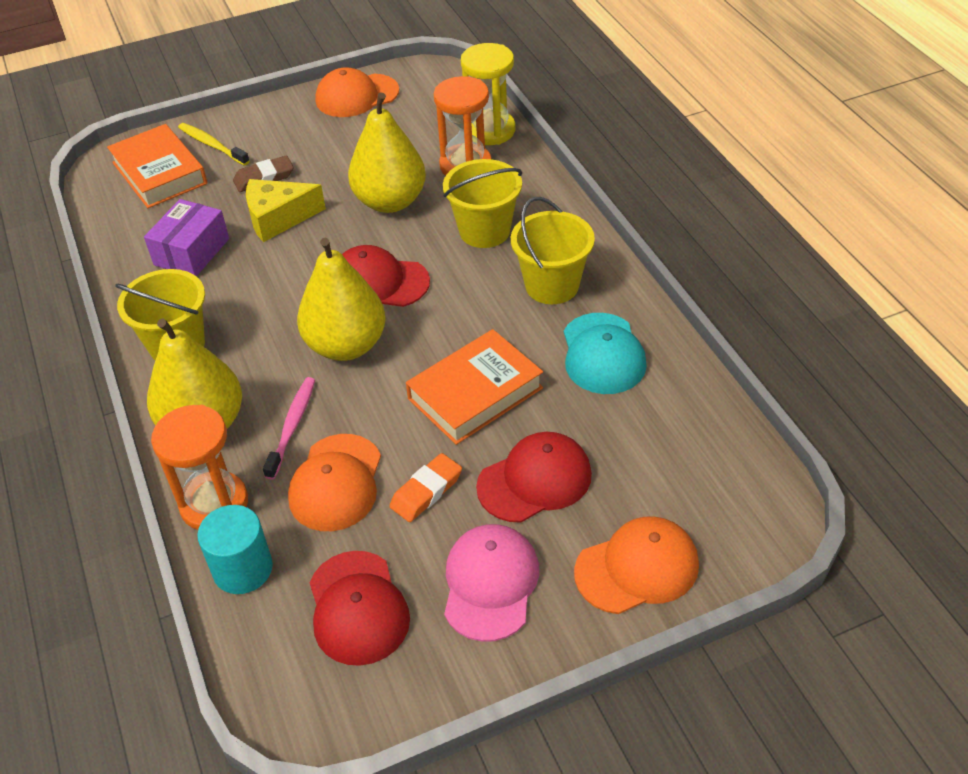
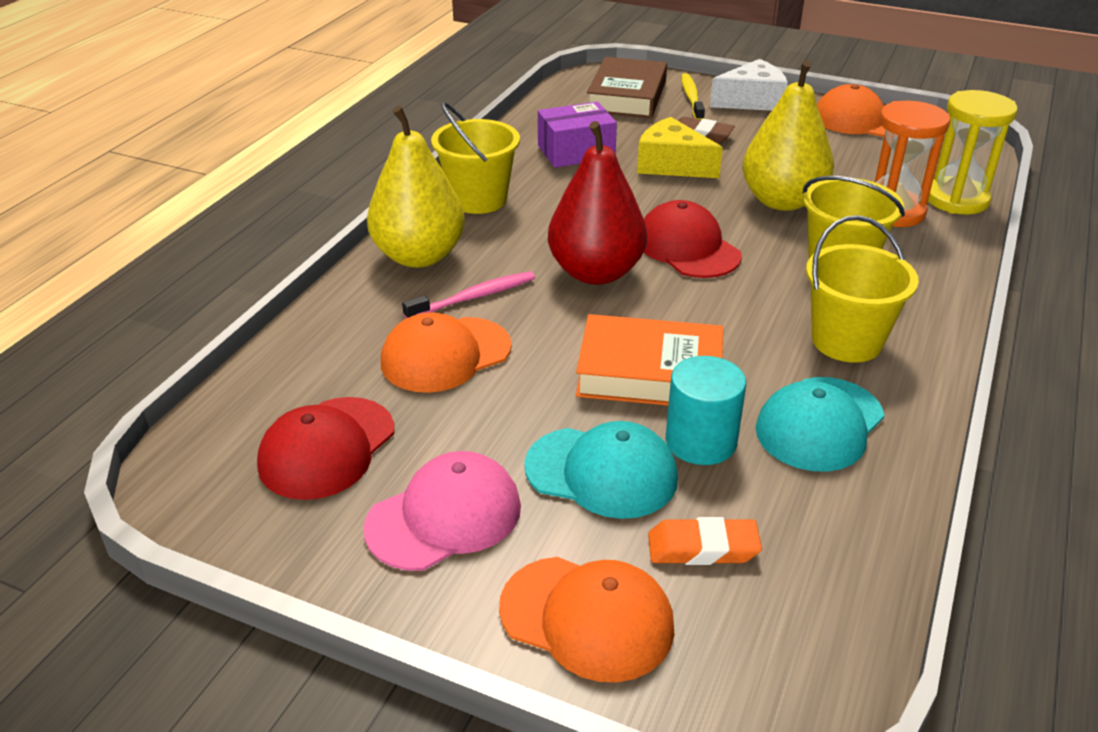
camera: 45 degrees right, 10 degrees down
(159, 173) = (627, 96): orange book -> brown book
(214, 504) = (348, 307): orange hourglass -> none
(242, 569) = (300, 360): turquoise cylinder -> turquoise cylinder (701, 441)
(260, 121) = (752, 101): none -> white cheese
(346, 345) = (596, 272): yellow pear -> red pear
(426, 491) = (501, 411): orange eraser -> orange eraser (703, 548)
(535, 480) = (602, 472): red cap -> turquoise cap

